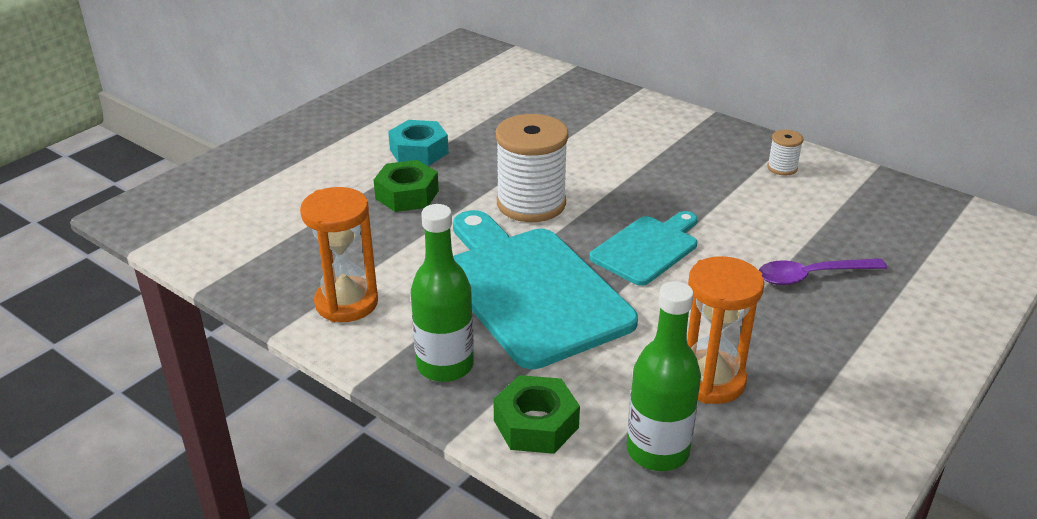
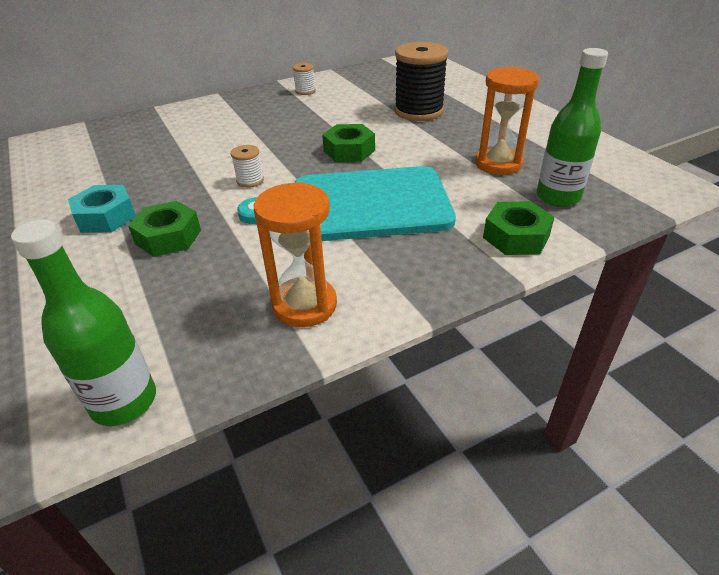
camera: 65 degrees left, 5 degrees up
(445, 365) = (428, 265): green bottle -> green bottle (124, 401)
(531, 203) = (250, 181): white spool -> white spool, size x0.45
(647, 248) = (349, 151): turquoise cutting board -> green nut
(811, 276) = (418, 111): purple spoon -> black spool

